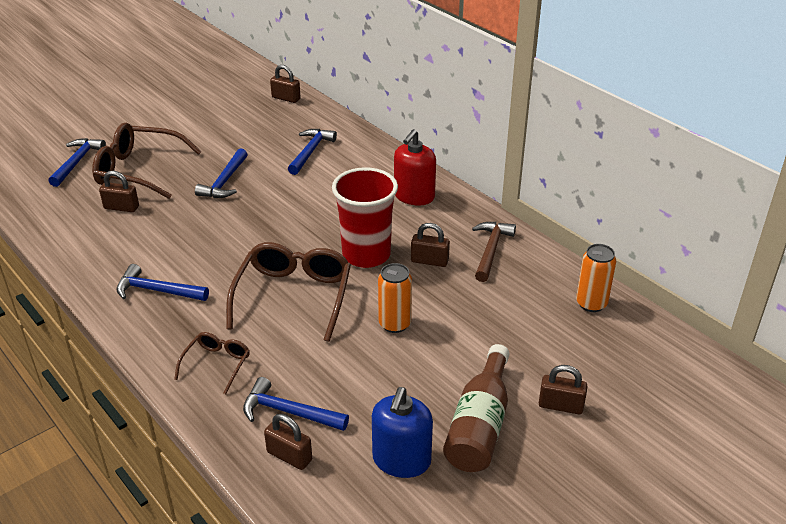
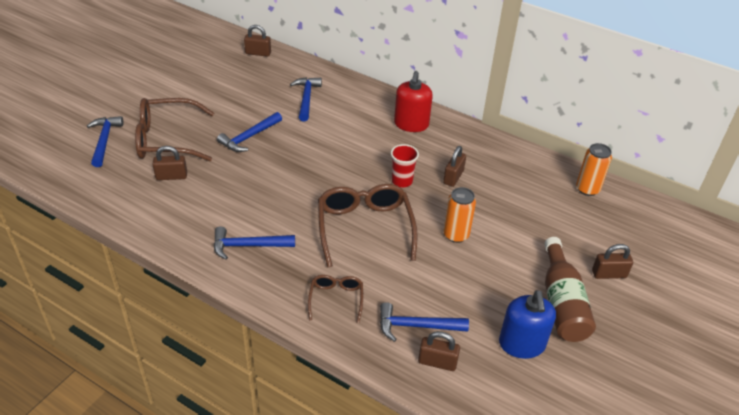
camera: 20 degrees left, 5 degrees up
(225, 182) = (249, 137): blue hammer -> blue hammer turned 45 degrees clockwise
(366, 255) = (402, 181): red cup -> red cup, size x0.53
(429, 261) = (453, 177): brown padlock -> brown padlock turned 60 degrees counterclockwise
(491, 250) = (493, 160): brown hammer -> none

